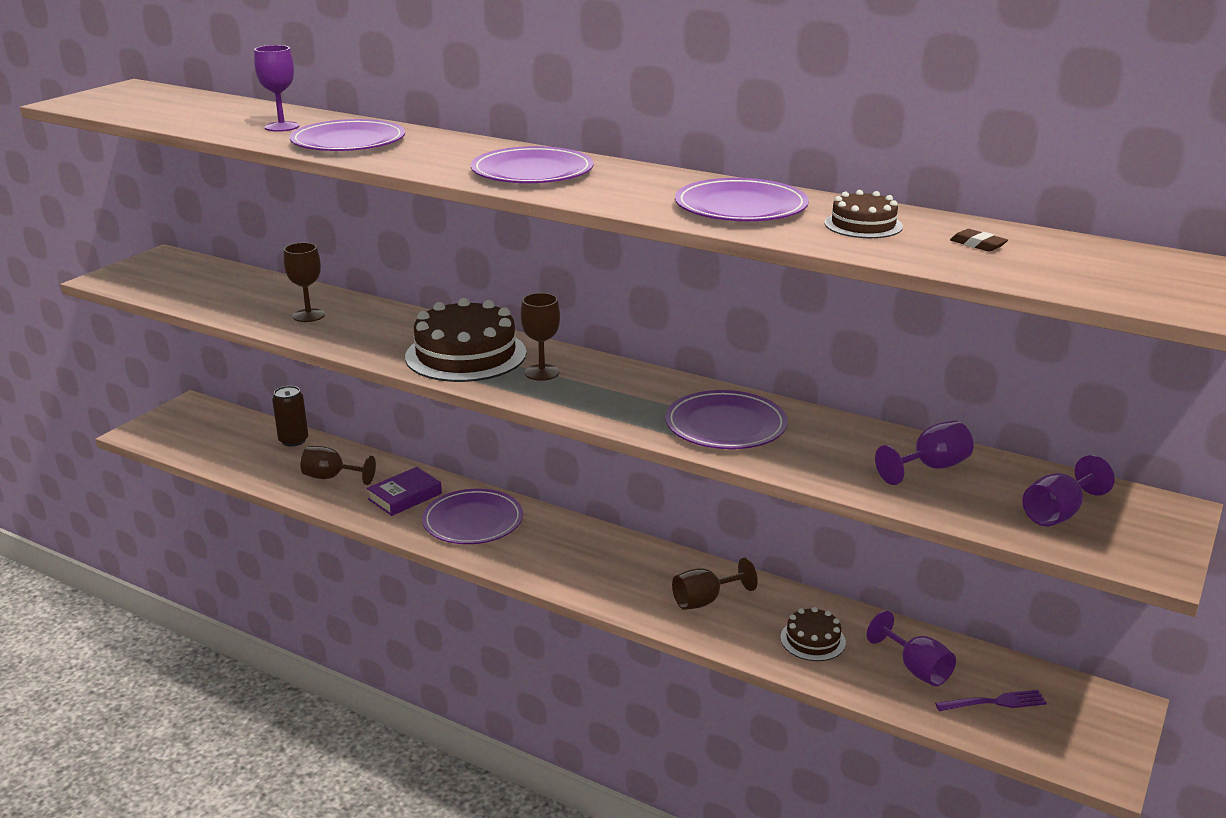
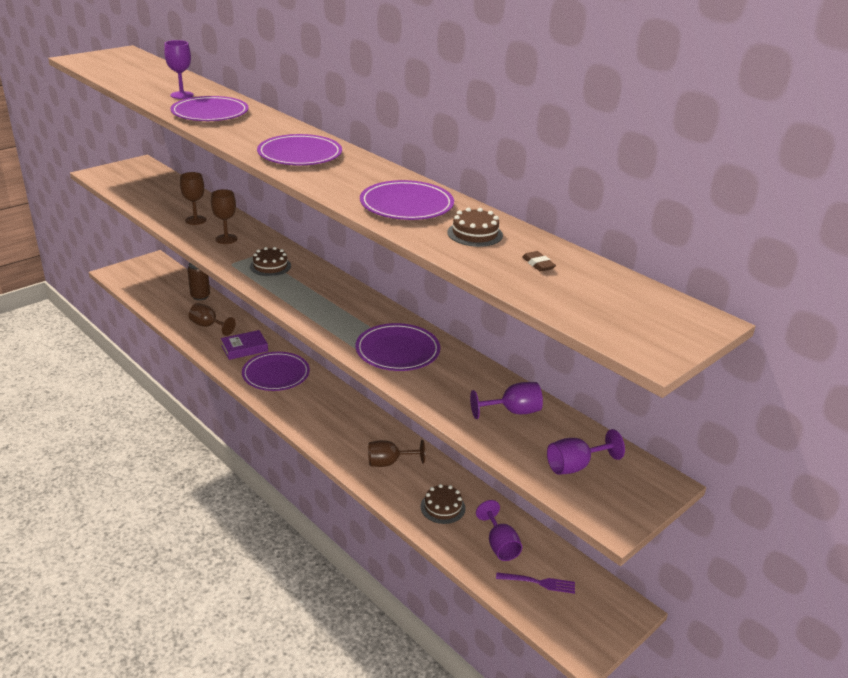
camera: 15 degrees right, 5 degrees up
(466, 355) = (270, 266): brown cake -> brown cake, size x0.50
(542, 372) = (308, 288): brown goblet -> brown goblet (226, 239)

